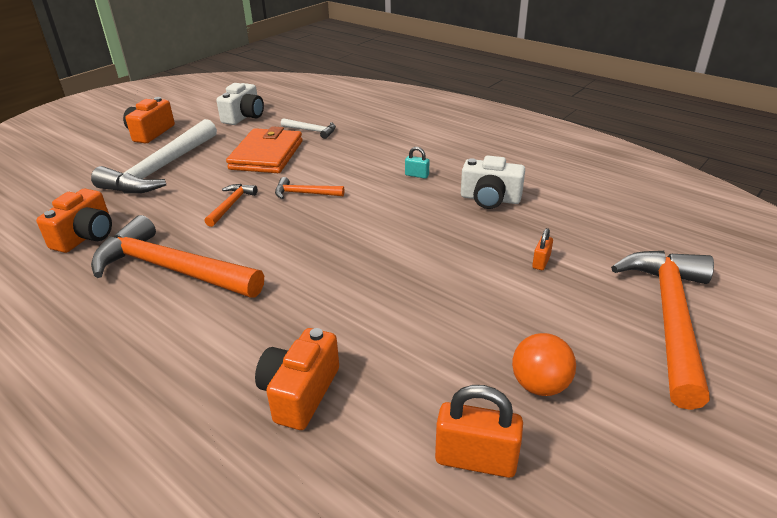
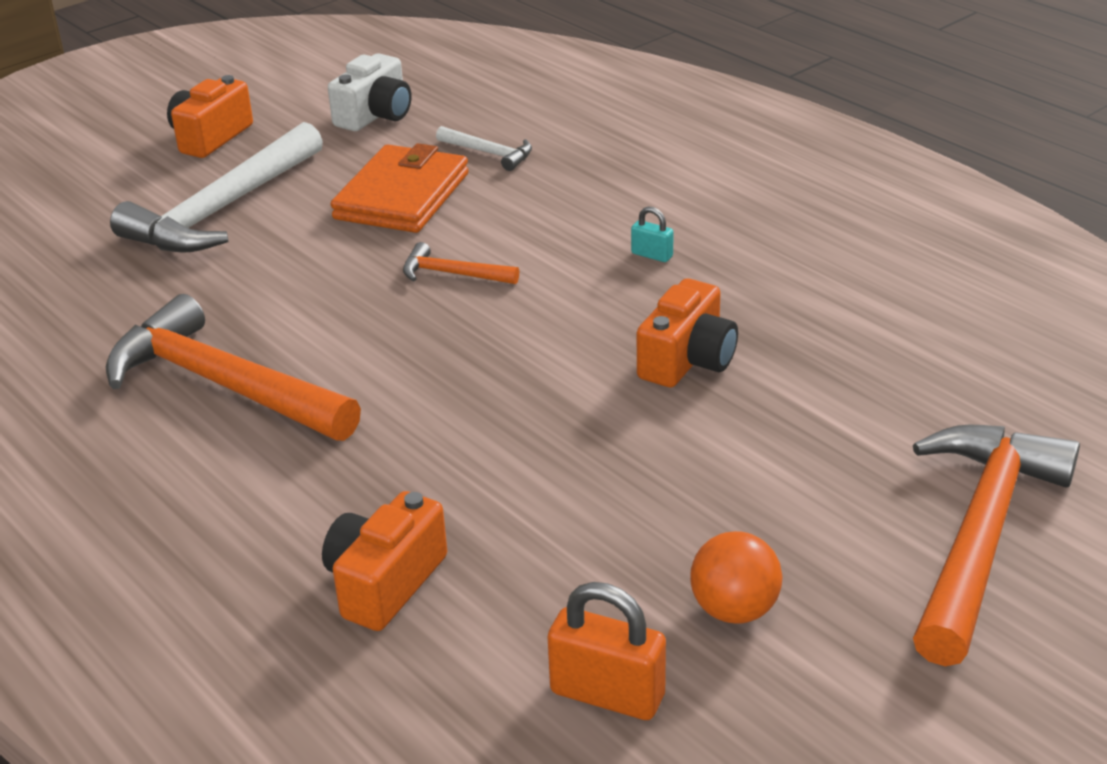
camera: 10 degrees right, 0 degrees up
(85, 236) = (97, 319): orange camera -> orange camera (687, 360)
(231, 205) = (328, 285): orange hammer -> none
(490, 199) = (765, 310): white camera -> none
(541, 262) = (809, 427): orange padlock -> none

